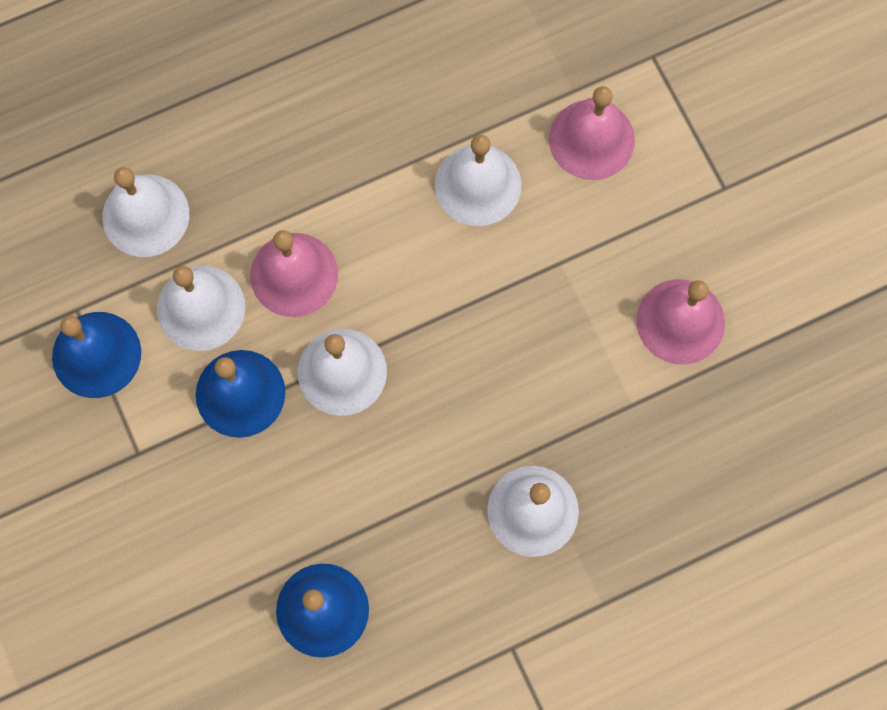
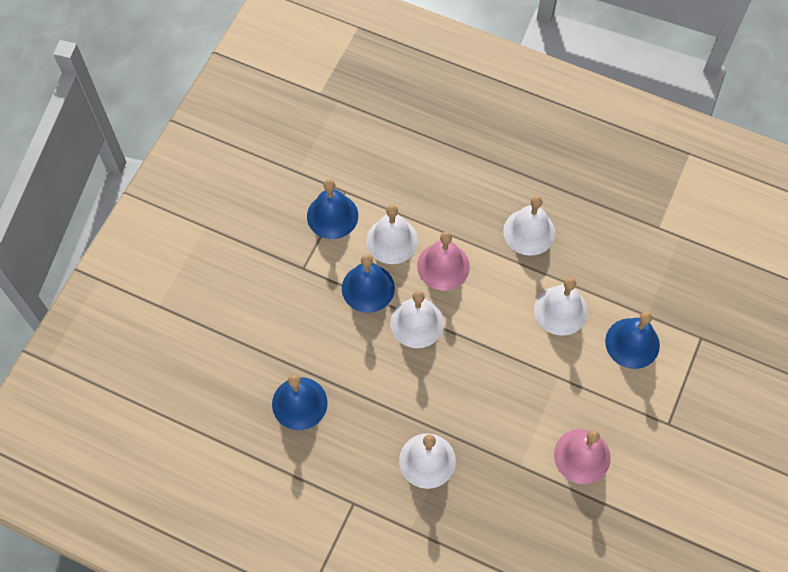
camera: 50 degrees right, 10 degrees down
(145, 215) = (413, 184): white bell -> white bell (529, 232)
(591, 139) = (632, 343): pink bell -> blue bell

